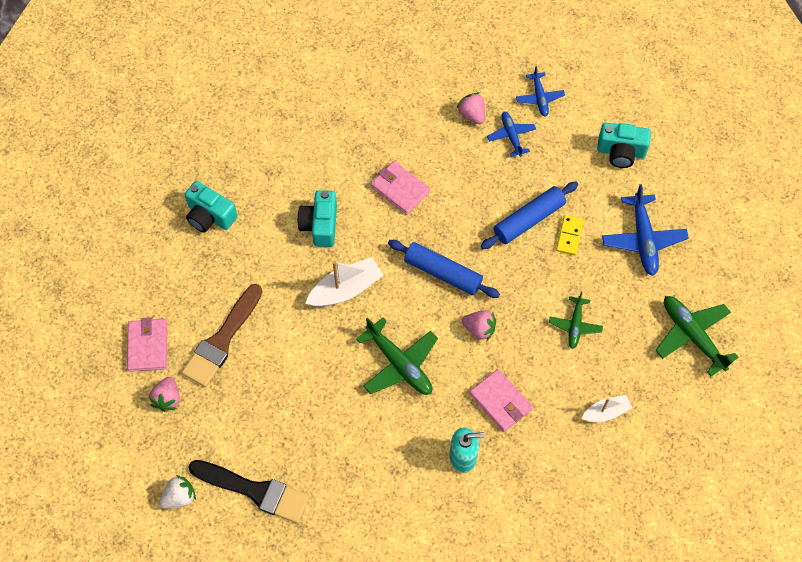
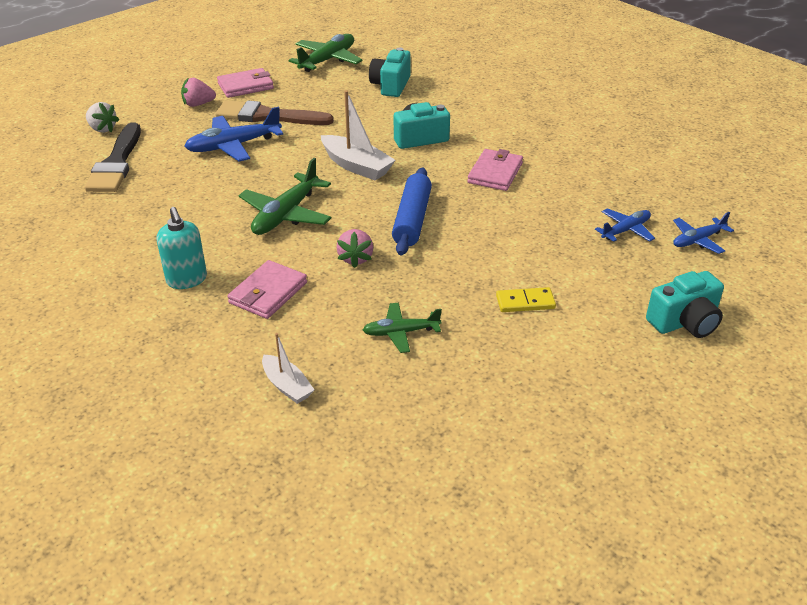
camera: 70 degrees right, 25 degrees down
(472, 114) = (628, 198): pink strawberry -> none
(528, 220) = (523, 265): blue rolling pin -> none
(621, 152) = (684, 322): turquoise camera -> turquoise camera turned 105 degrees counterclockwise
(643, 239) = (568, 370): blue plane -> blue plane (233, 146)
(692, 335) = (447, 453): green plane -> green plane (328, 60)

